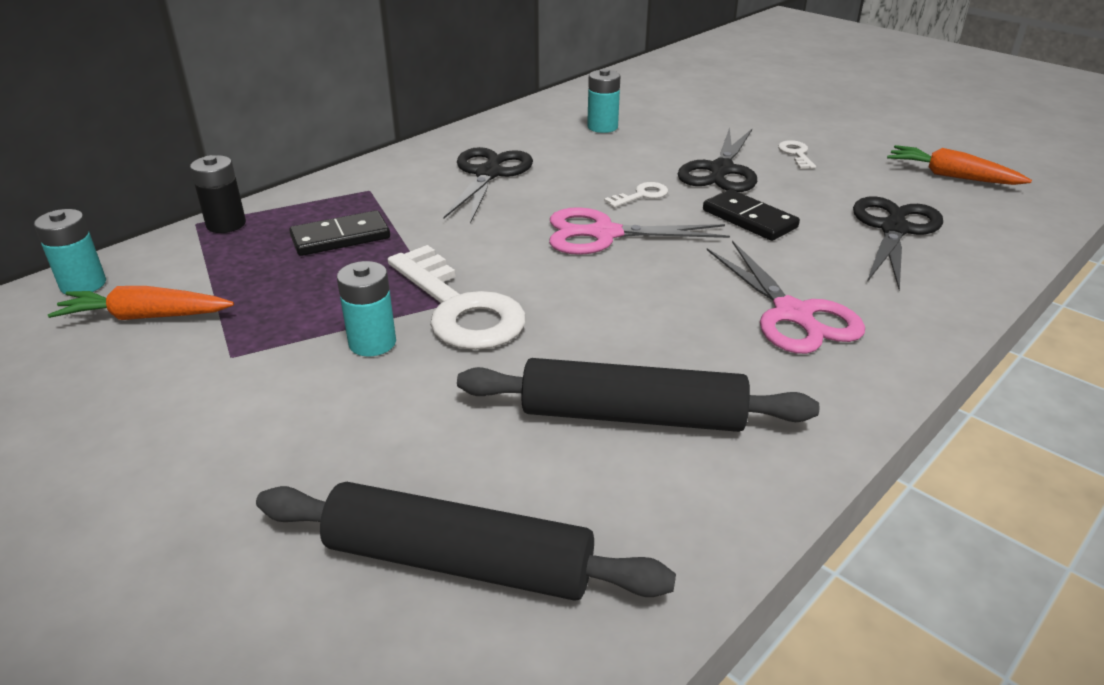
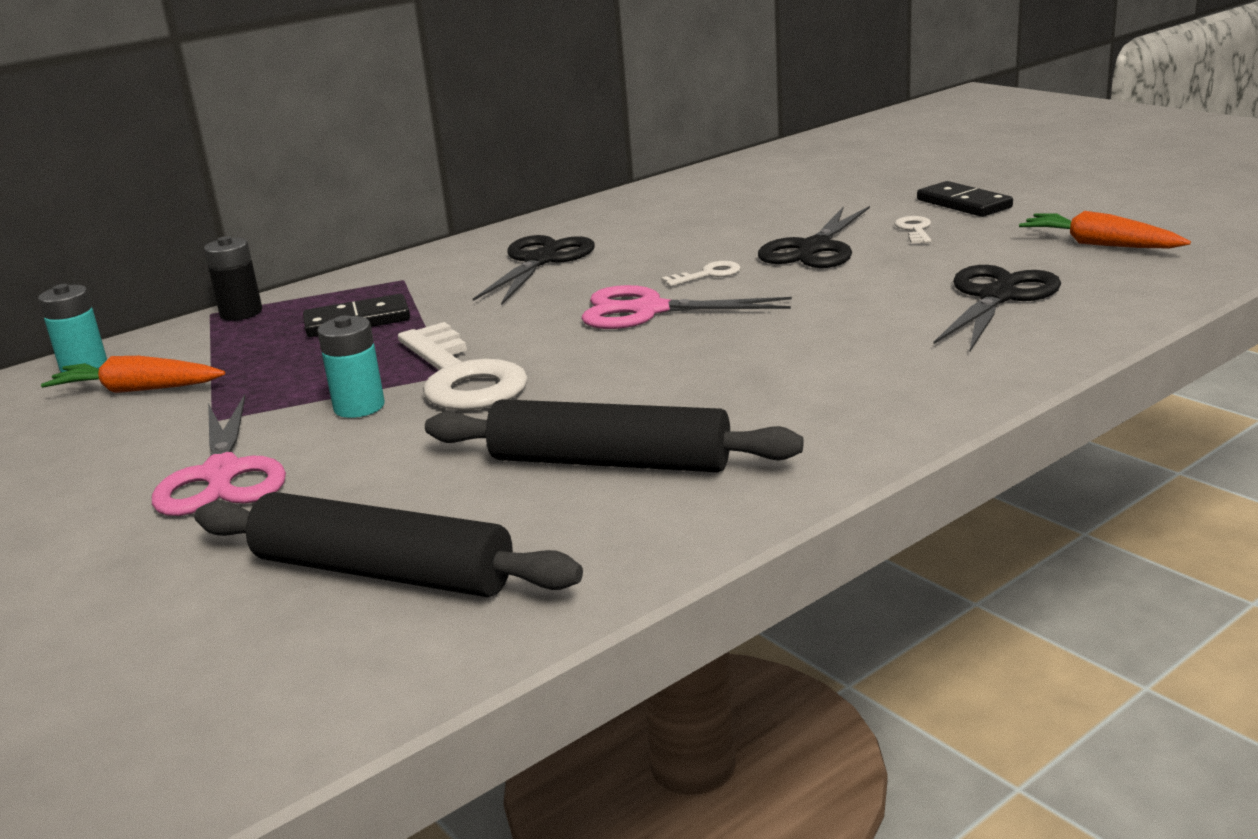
camera: 10 degrees right, 10 degrees down
(602, 127) = (691, 213): turquoise battery -> none
(749, 219) = (825, 292): black domino -> black domino (964, 204)
(792, 314) = (832, 376): pink scissors -> pink scissors (222, 474)

